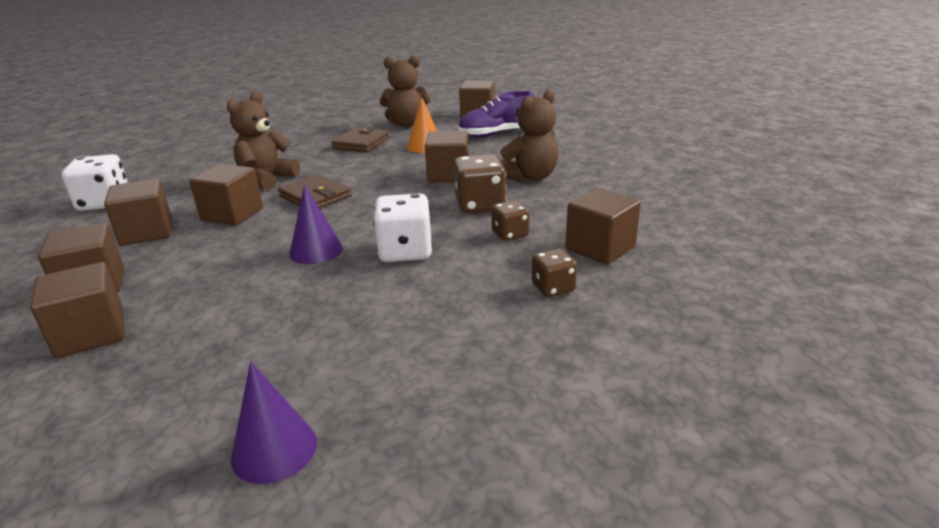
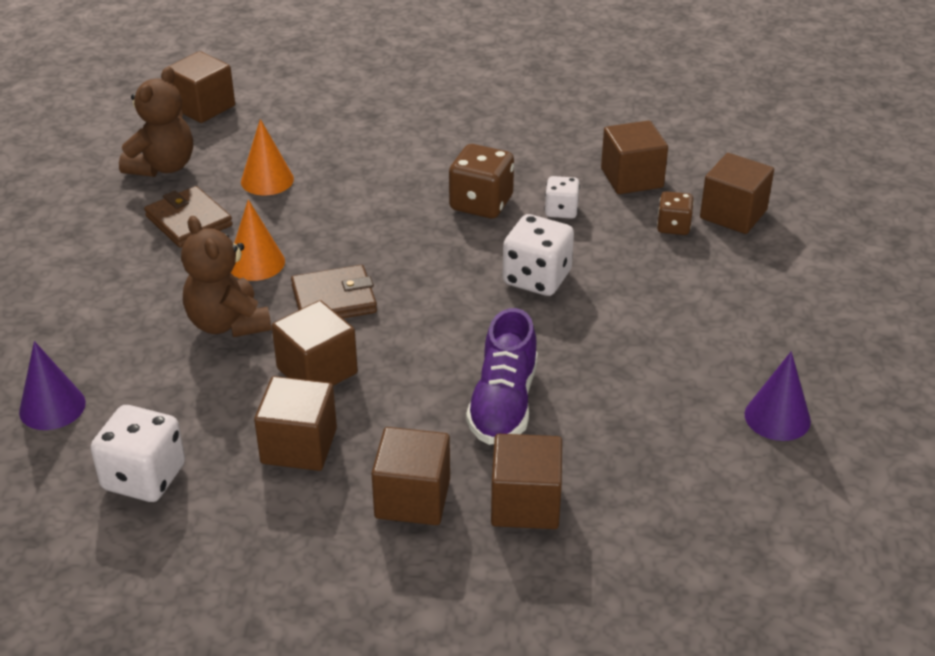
camera: 60 degrees left, 10 degrees up
(316, 250) = (480, 331): purple cone -> purple cone (52, 407)
(336, 168) = (256, 263): none -> orange cone
(448, 175) = (379, 195): brown cube -> brown cube (733, 214)
(497, 134) = (293, 121): purple shoe -> purple shoe (503, 404)
(510, 234) = (561, 211): brown dice -> white dice
(530, 177) = (446, 150): brown teddy bear -> none

